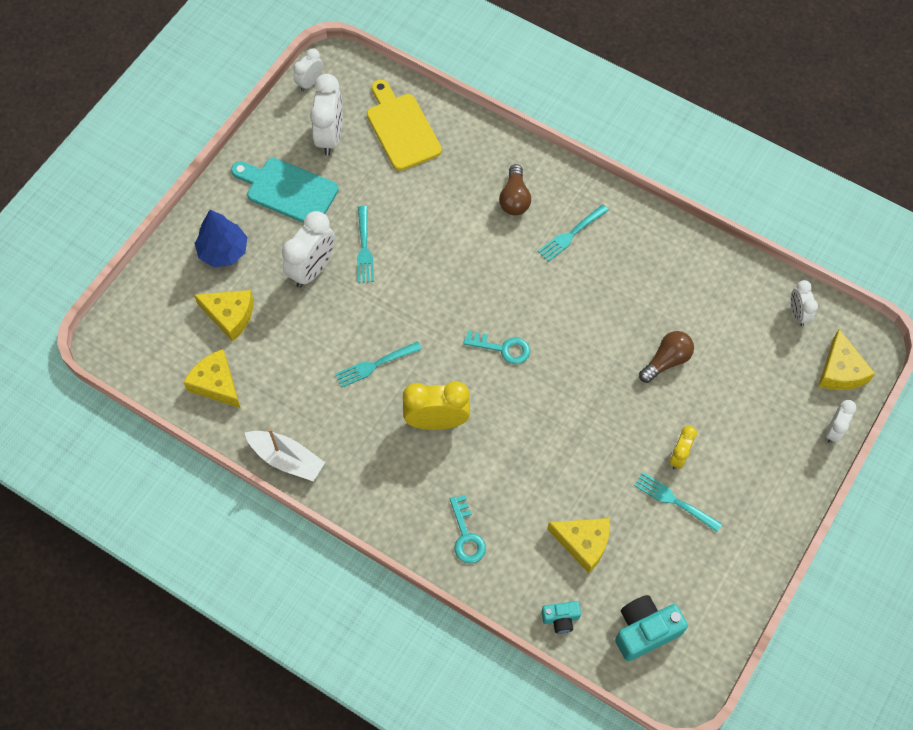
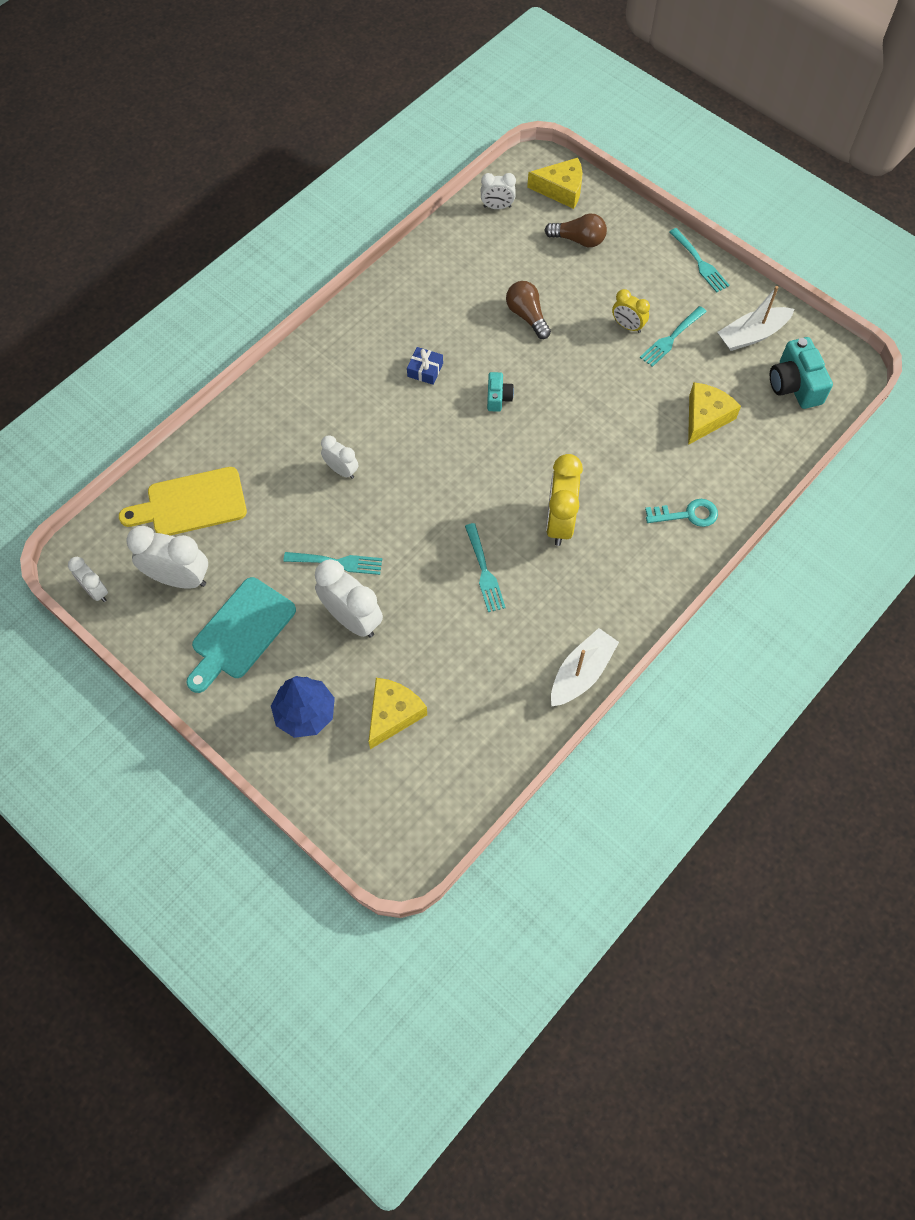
camera: 80 degrees left, 0 degrees up
(216, 384) = (478, 738): yellow cheese -> none
(502, 348) = (487, 450): turquoise key -> none
(514, 198) = (312, 410): brown light bulb -> brown light bulb (578, 240)
(560, 618) = (778, 449): turquoise camera -> turquoise camera (498, 397)
(571, 234) = (368, 368): turquoise fork -> turquoise fork (699, 262)
(580, 281) = (425, 370): none -> blue gift
(699, 582) = (752, 335): none -> white boat
(834, 431) = (619, 207): white clock -> white clock (341, 470)

